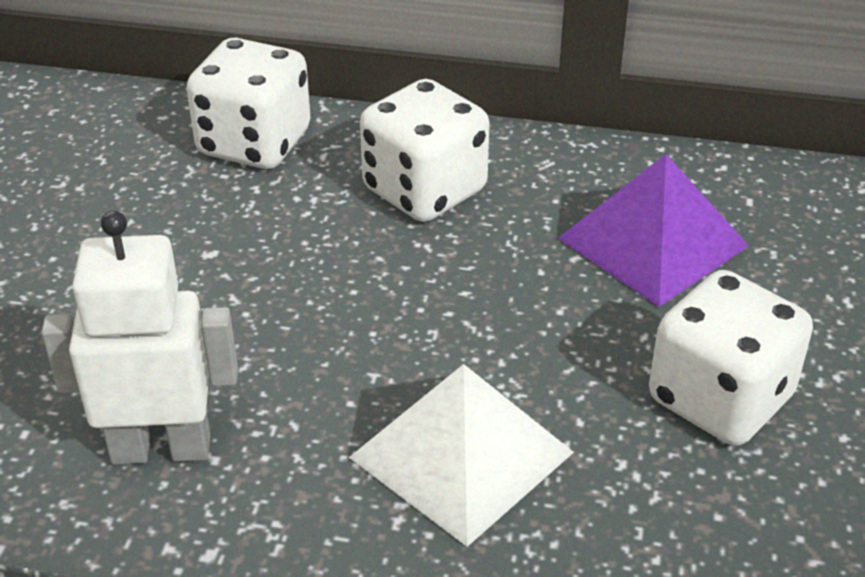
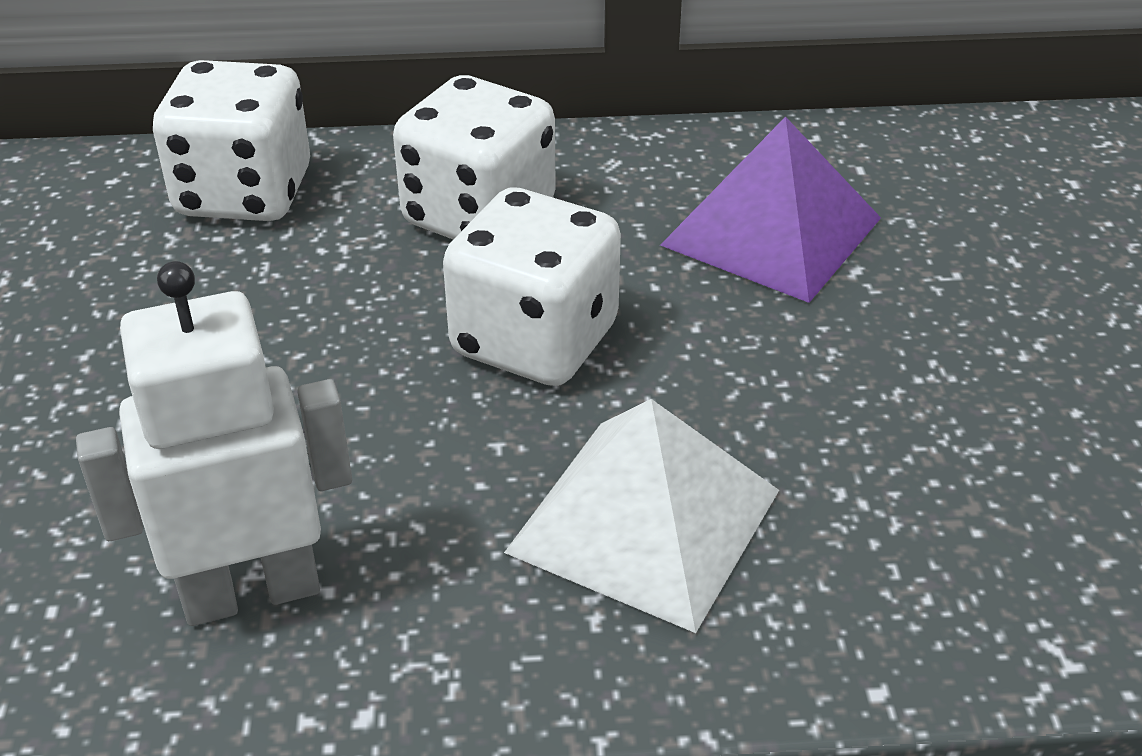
camera: 15 degrees left, 0 degrees up
(720, 399) = (921, 395): white dice -> white dice (534, 341)

